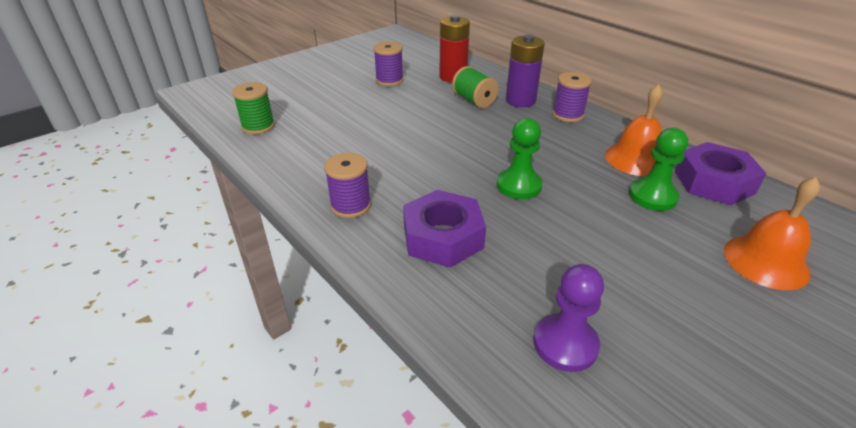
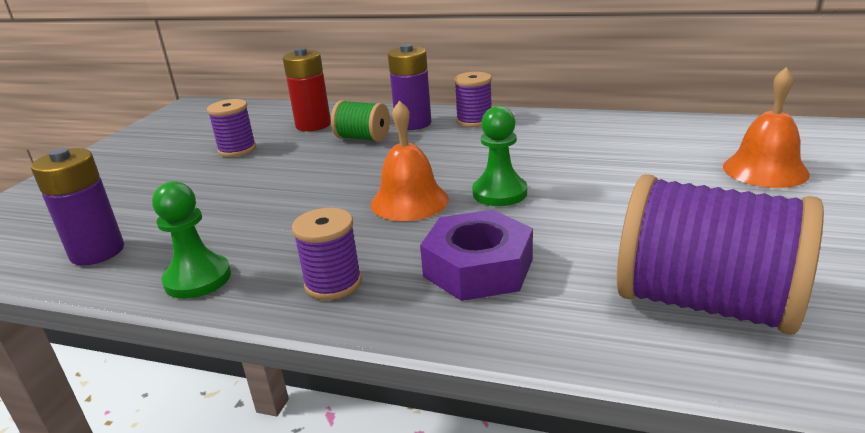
camera: 30 degrees left, 10 degrees down
(258, 126) = (97, 252): green spool -> purple battery
(565, 344) = (705, 302): purple pawn -> purple spool
(635, 159) = (577, 135): orange bell -> orange bell (409, 201)
(652, 196) = (626, 157): green pawn -> green pawn (198, 279)
(714, 182) = (659, 130): purple nut -> none

